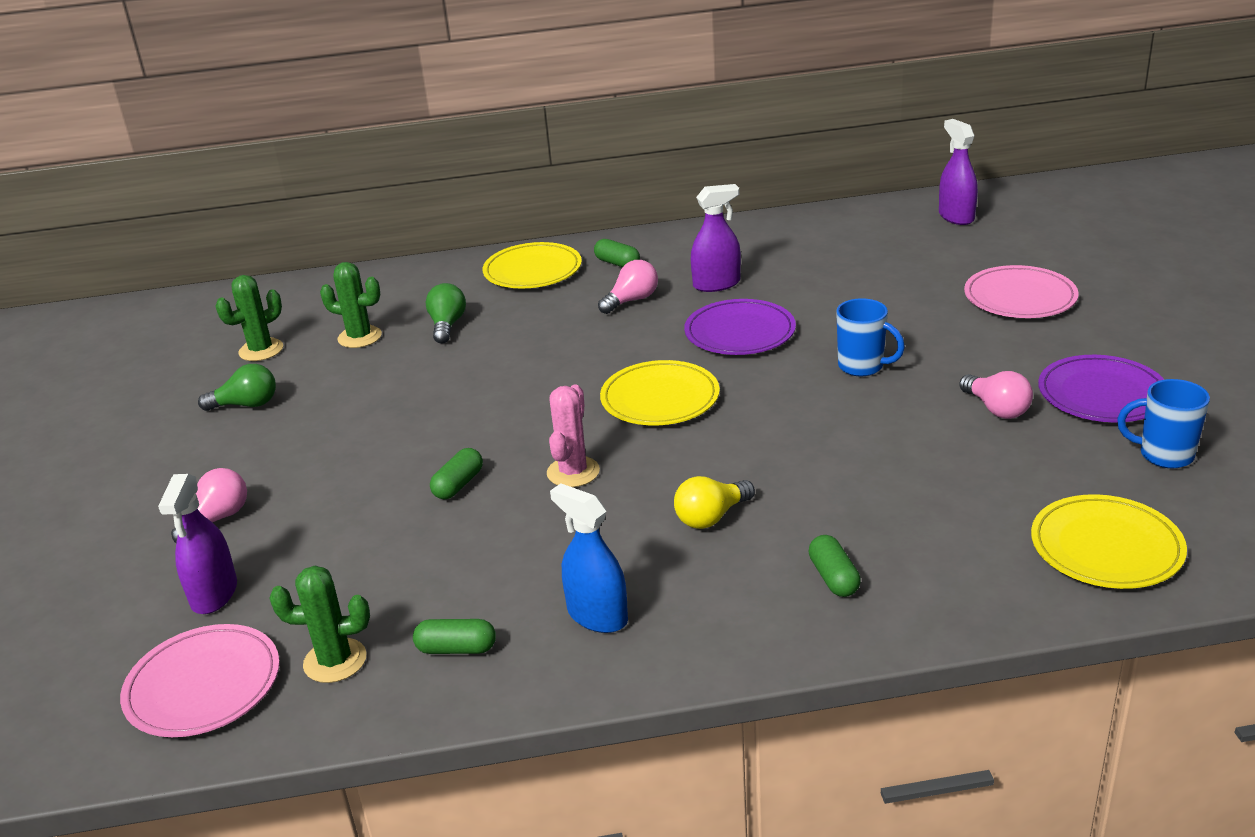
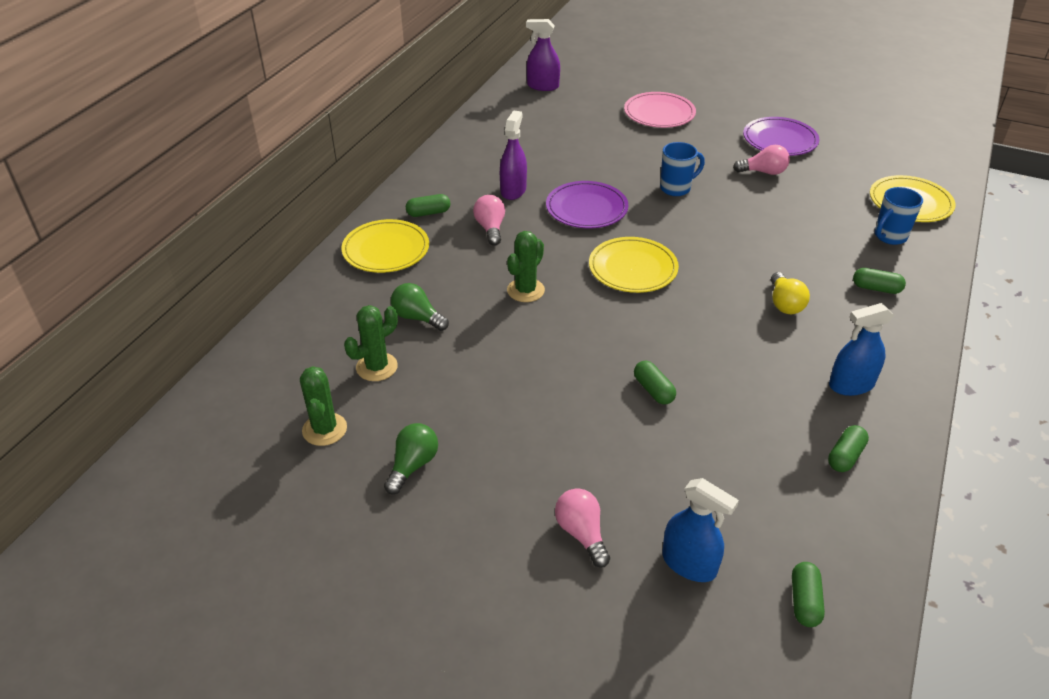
camera: 60 degrees left, 10 degrees up
(203, 685) = (804, 601): pink plate -> green capsule
(214, 594) = (689, 564): purple spray bottle -> blue spray bottle
(335, 661) = (820, 519): green cactus -> green cactus (525, 290)
(573, 472) = (686, 335): pink cactus -> none
(1164, 455) = (848, 152): blue mug -> blue mug (889, 237)

